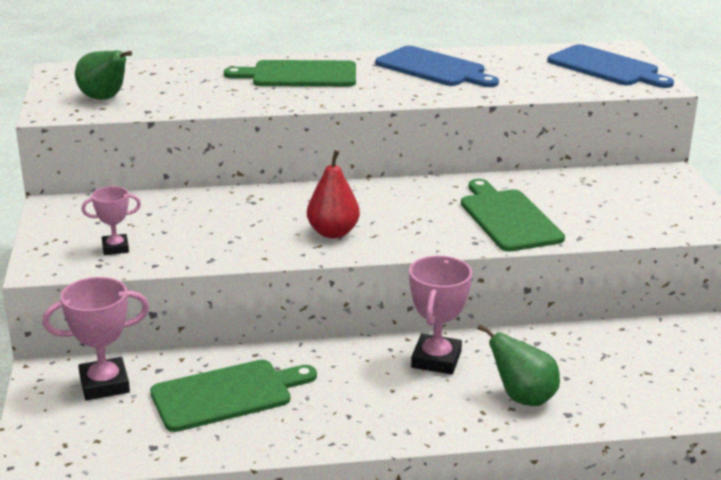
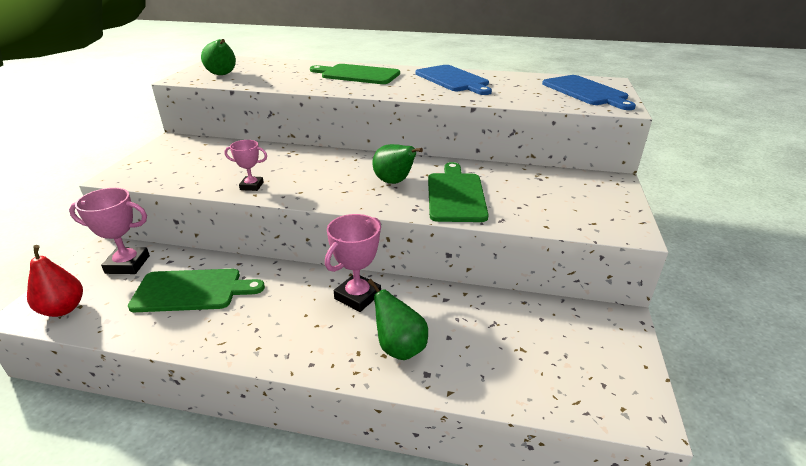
camera: 20 degrees right, 5 degrees up
(115, 248) = (172, 171): pink trophy -> pink trophy (251, 186)
(333, 233) = (318, 184): red pear -> red pear (63, 309)
(424, 215) = (394, 182): none -> green pear

